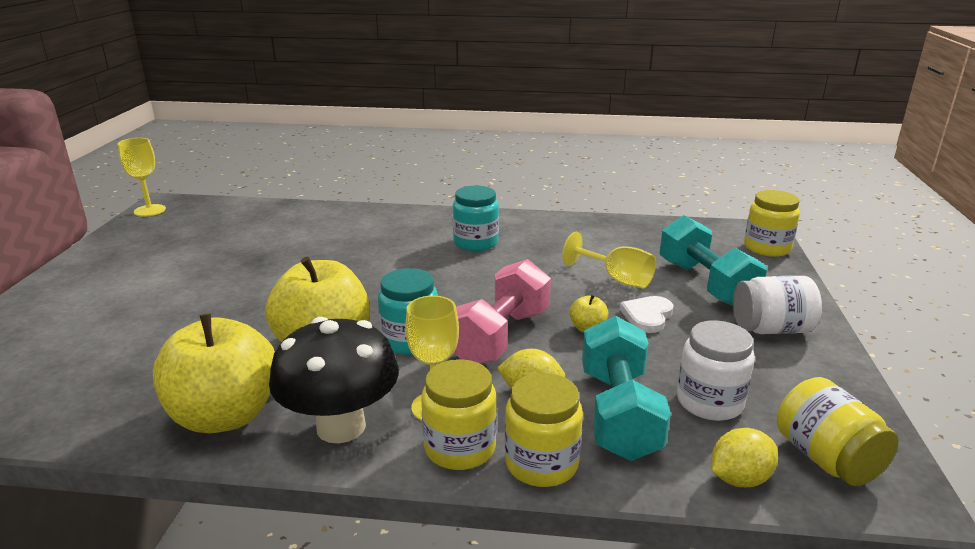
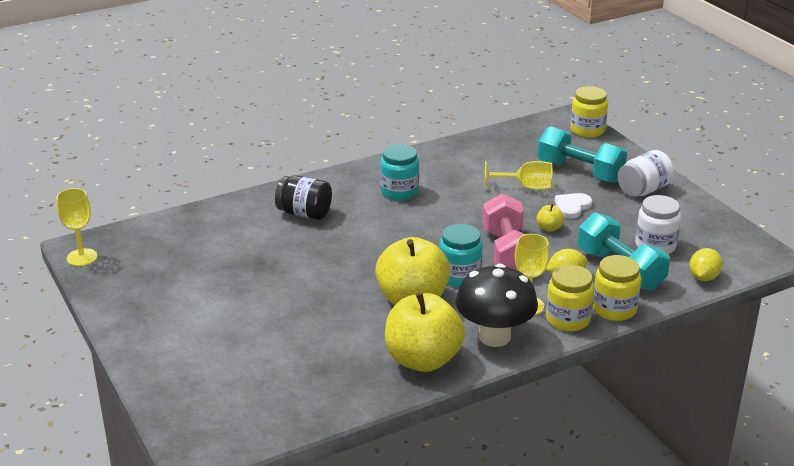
camera: 35 degrees left, 5 degrees up
(362, 233) = (304, 213): none -> black jar
(647, 316) = (572, 207): white heart -> white heart turned 45 degrees clockwise
(826, 459) = (729, 252): yellow jar -> none

